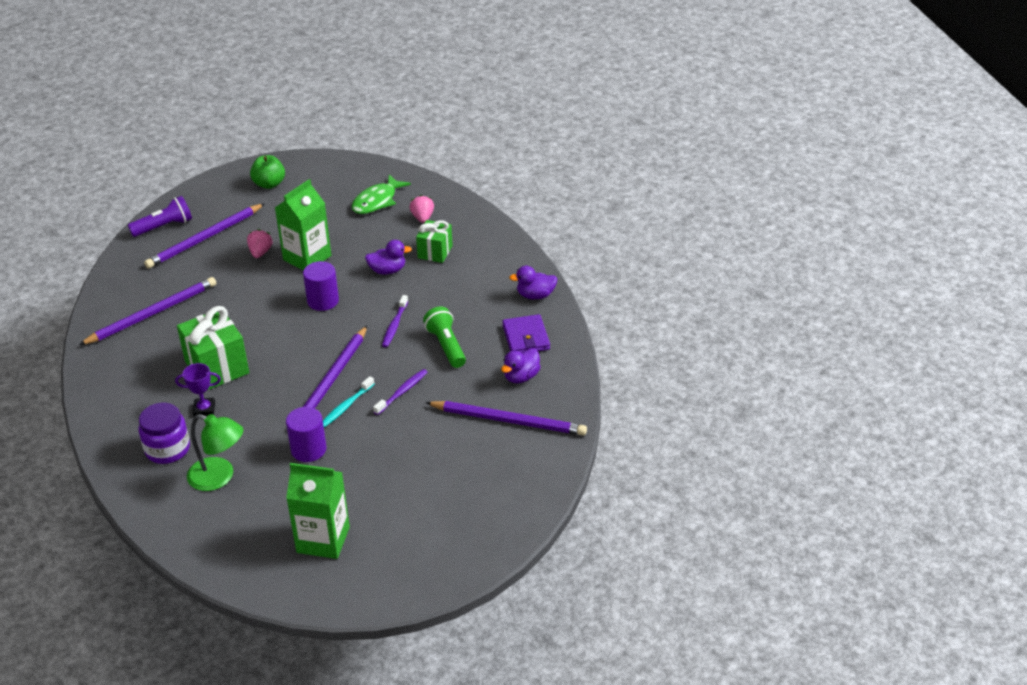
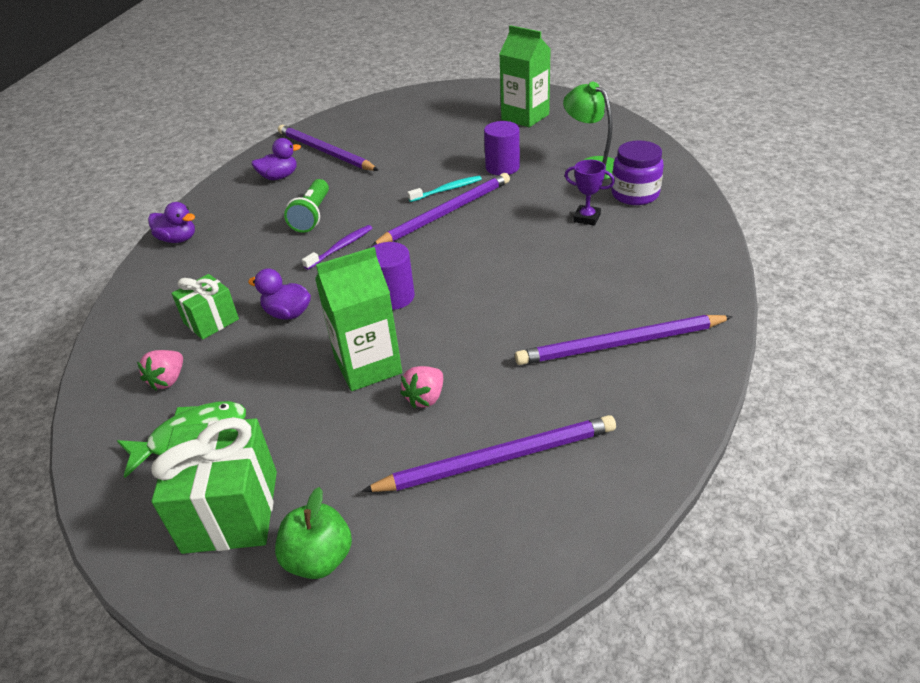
camera: 150 degrees left, 0 degrees up
(164, 227) = (560, 517): purple flashlight -> none
(217, 367) = (557, 254): green gift -> green gift (231, 511)
(402, 392) = (388, 189): purple toothbrush -> none
(526, 337) = (236, 205): purple wallet -> none

